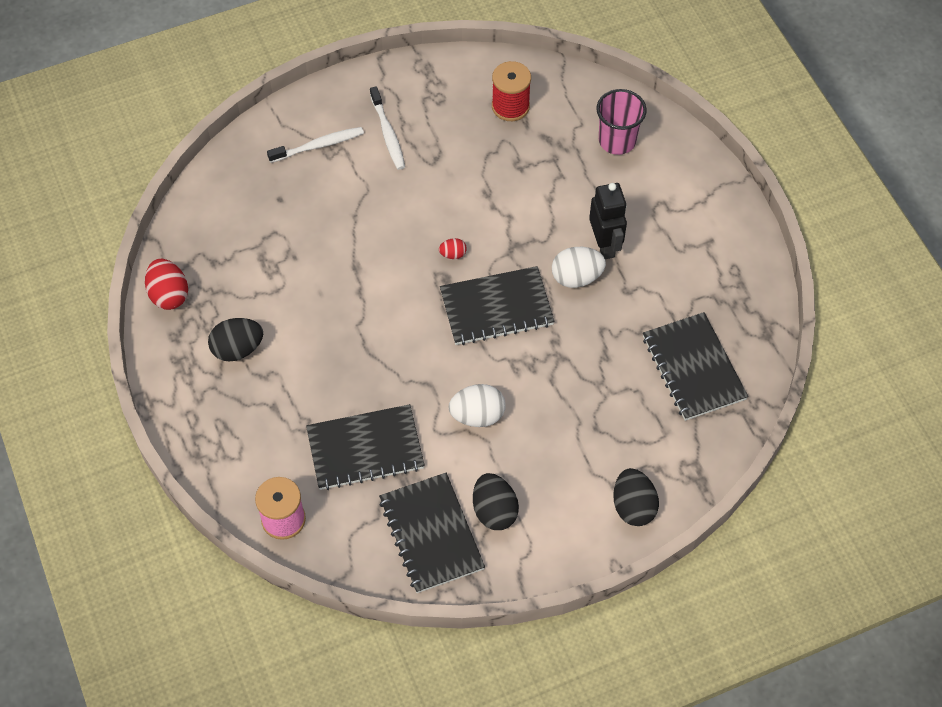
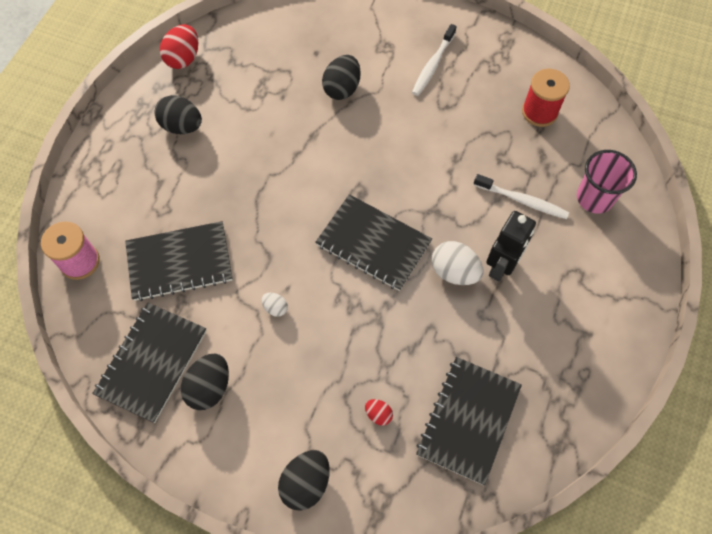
camera: 45 degrees right, 5 degrees up
(318, 145) = (379, 38): white toothbrush -> white toothbrush (522, 200)
(336, 211) = (342, 88): none -> black egg
(365, 449) = (180, 262): black notebook -> black notebook turned 45 degrees counterclockwise
(453, 254) = (385, 181): red egg -> red egg (378, 414)
(477, 415) = (275, 308): white egg -> white egg, size x0.52

